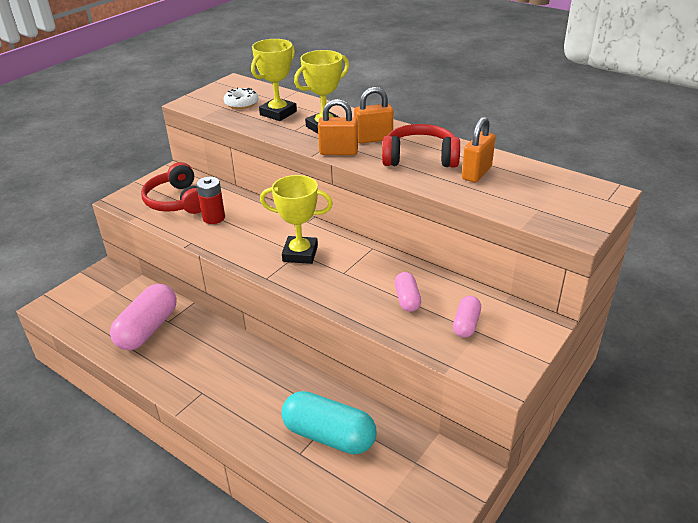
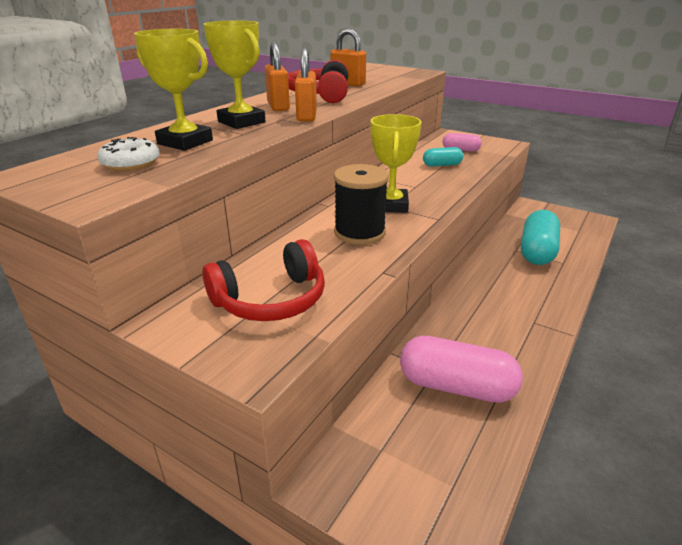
camera: 95 degrees left, 5 degrees down
(214, 218) = (321, 262): red battery -> none
(252, 235) = (359, 233): none -> black spool
(407, 299) = (442, 165): pink capsule -> turquoise capsule

